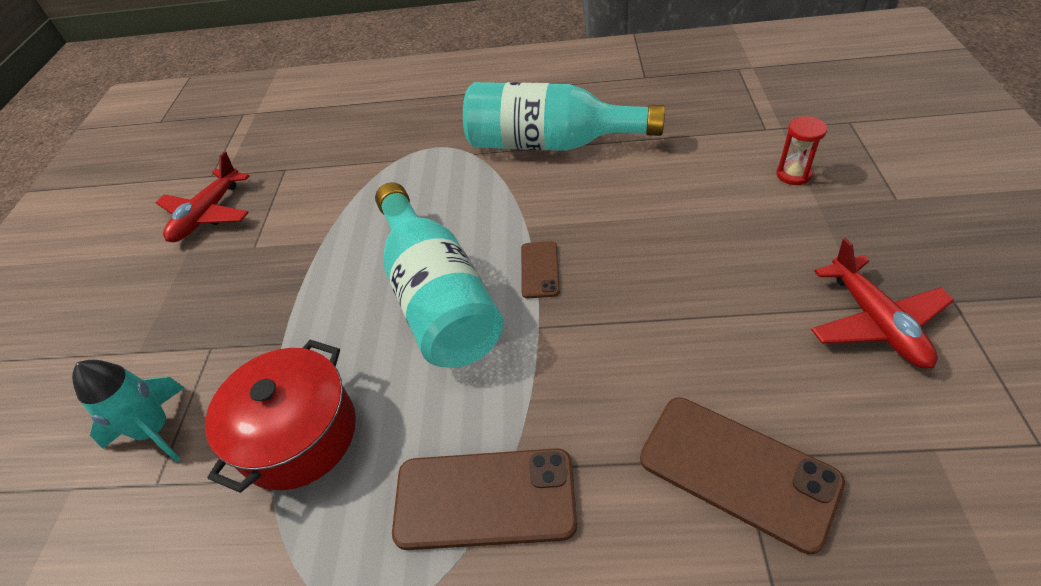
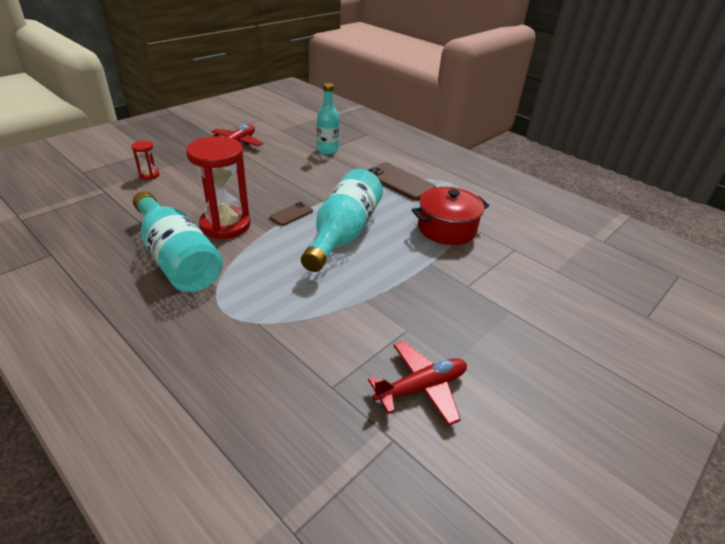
camera: 145 degrees left, 10 degrees down
(155, 430) = (510, 267): turquoise rocket -> none
(579, 198) = (225, 225): none -> red hourglass
(738, 470) = (327, 150): brown phone -> turquoise bottle

